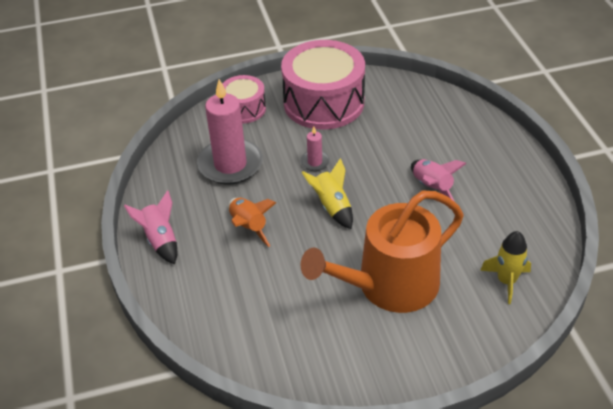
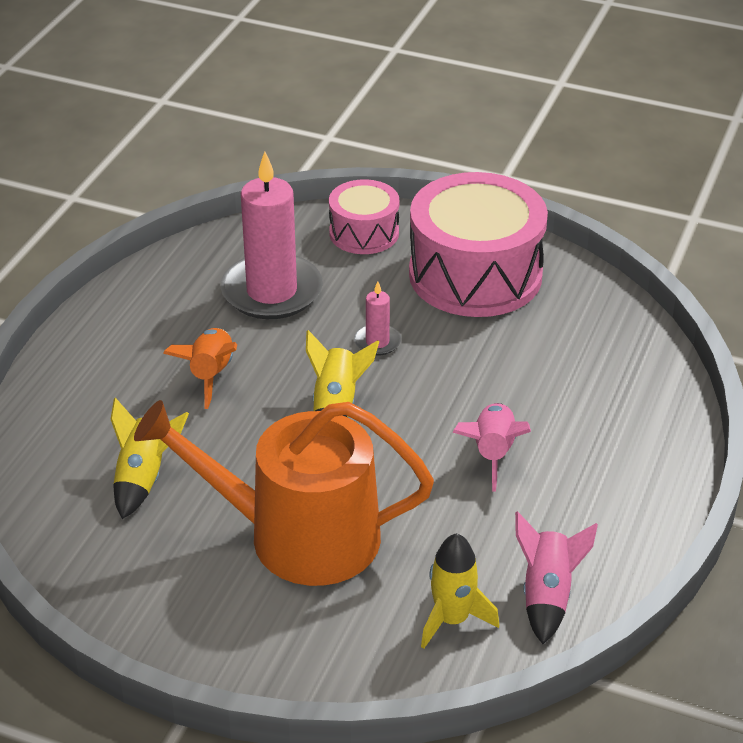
camera: 35 degrees right, 5 degrees down
(160, 240) = (98, 335): pink rocket -> pink rocket (547, 595)
(276, 304) = (144, 478): none -> yellow rocket

